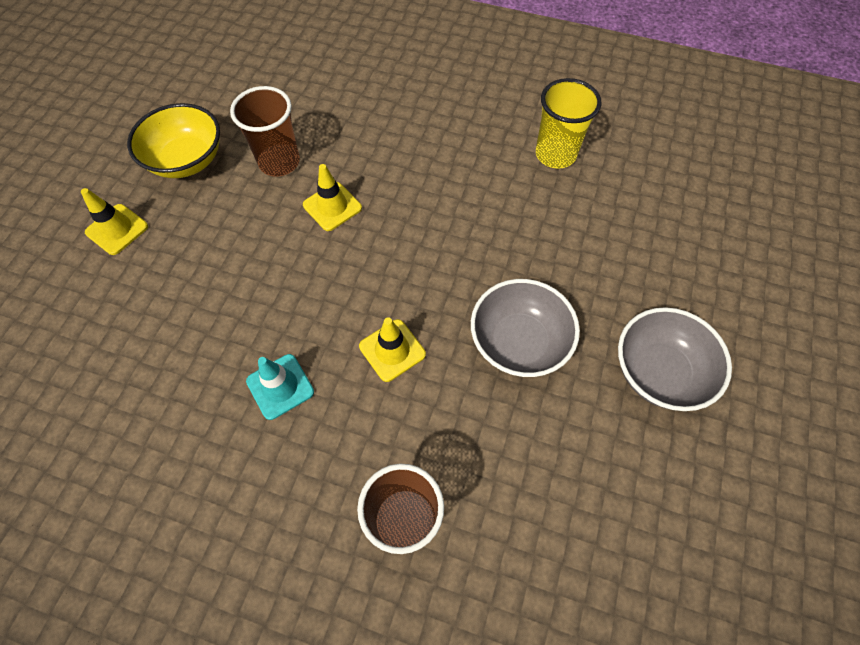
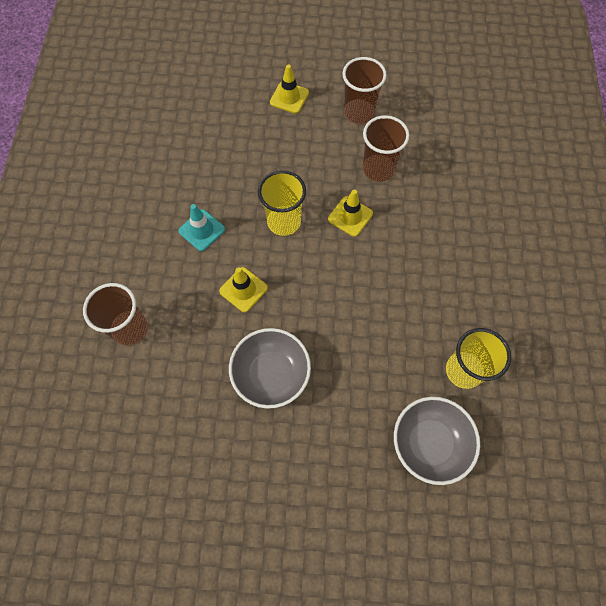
camera: 75 degrees right, 5 degrees up
(187, 160) = (359, 113): yellow bowl -> brown cup
(310, 280) = (284, 222): none -> yellow cup
(659, 372) = (272, 485): grey bowl -> grey bowl (429, 443)

